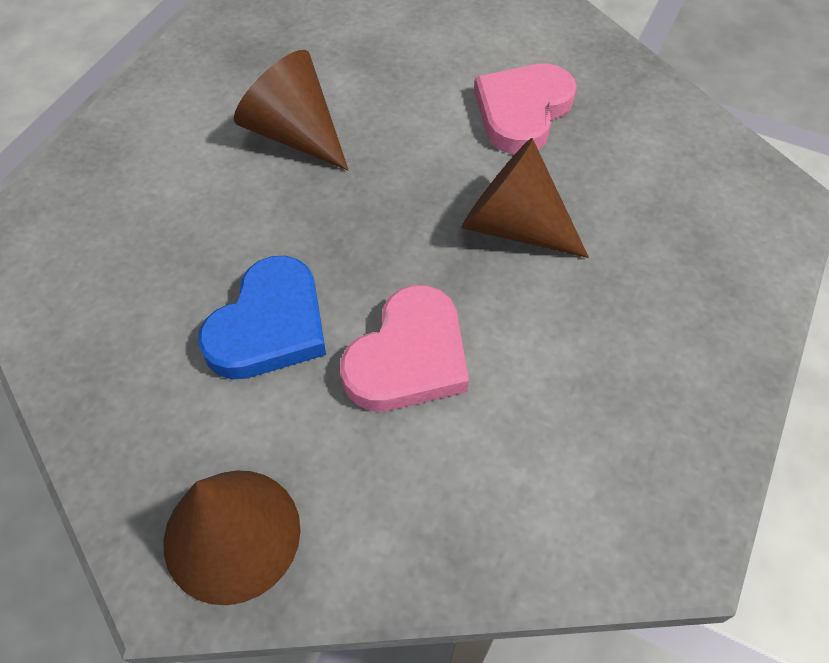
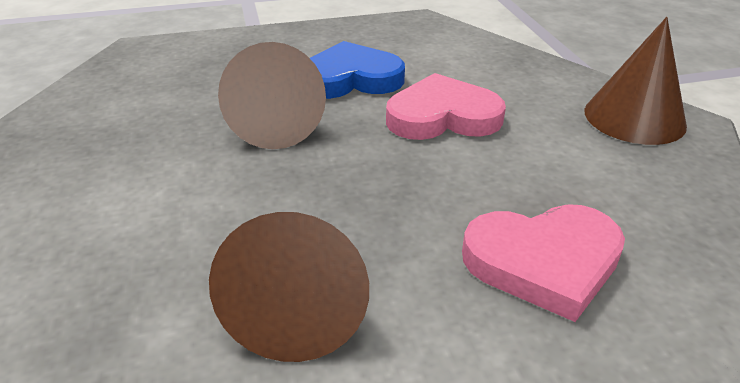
camera: 130 degrees left, 20 degrees down
(269, 326) = (514, 181): blue heart -> blue heart (350, 79)
(522, 112) = (122, 173): pink heart -> pink heart (543, 262)

